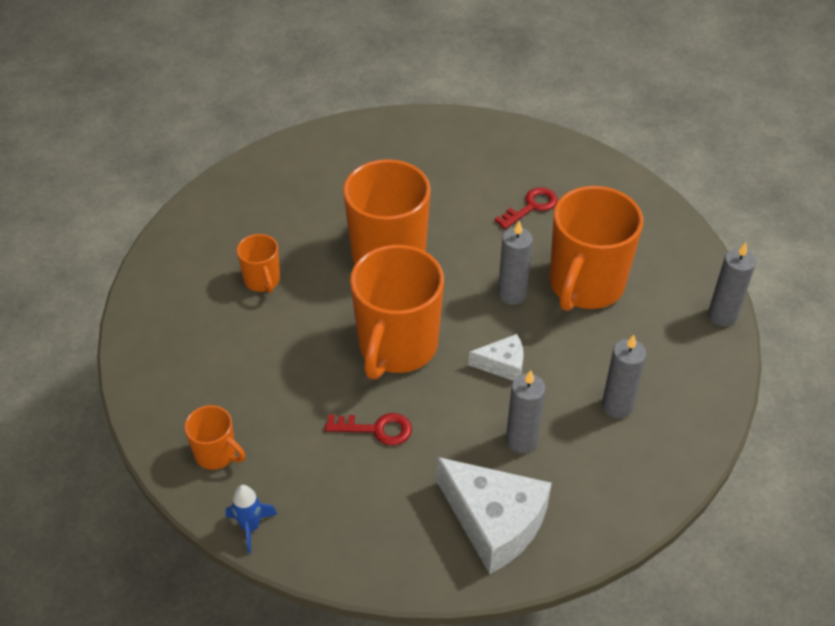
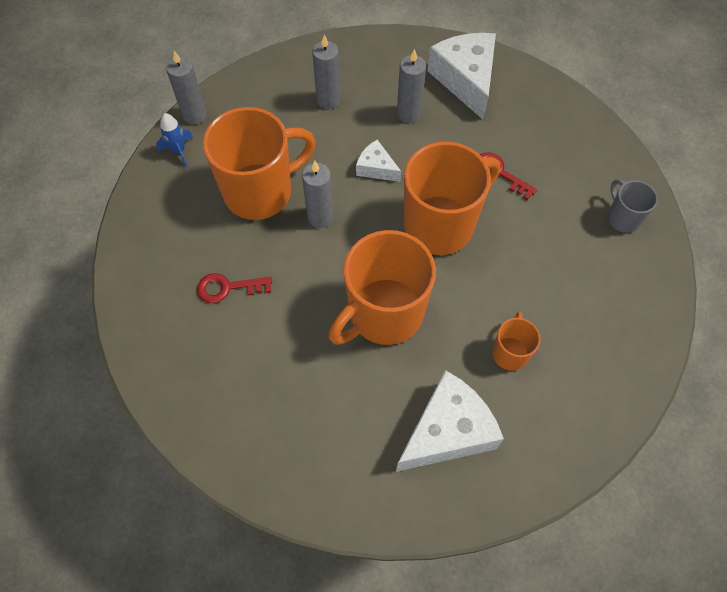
camera: 145 degrees left, 15 degrees up
(216, 454) = (622, 218): orange mug -> grey mug
(251, 527) = (621, 157): blue rocket -> blue rocket (179, 151)
(279, 208) = (447, 431): none -> white cheese

